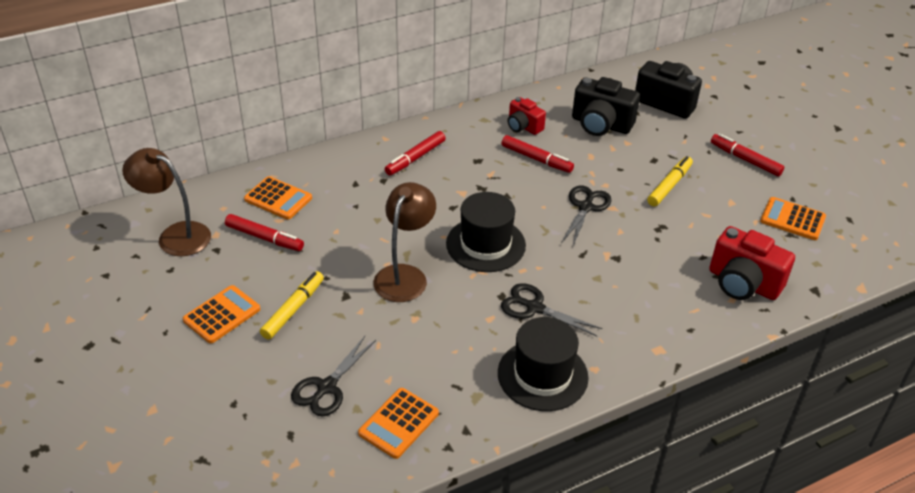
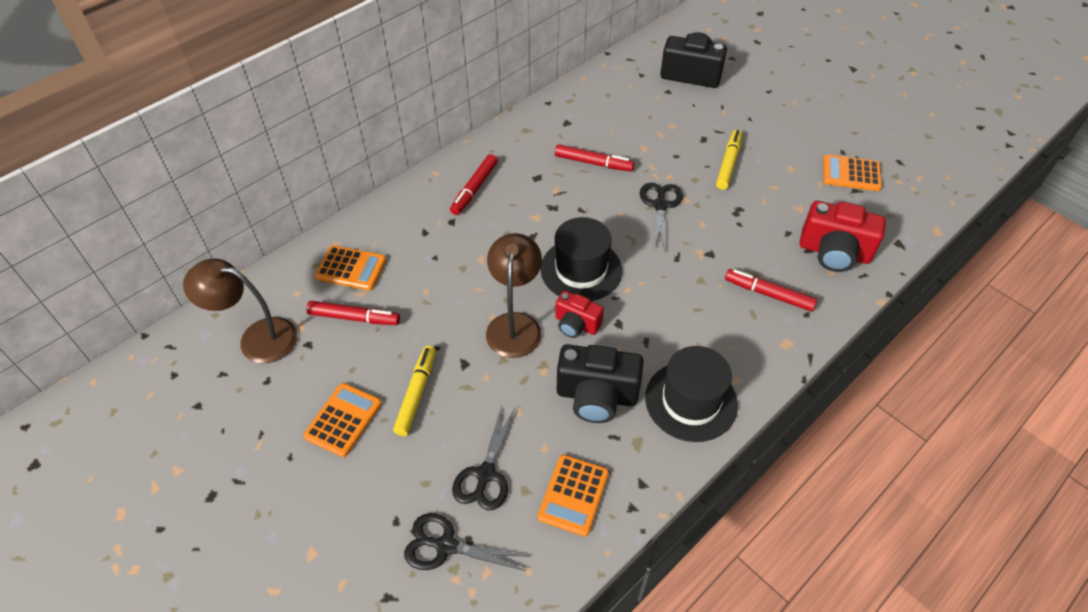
camera: 15 degrees left, 10 degrees up
(523, 127) = (567, 130): red camera -> red camera (576, 324)
(535, 308) = (655, 328): black scissors -> black scissors (446, 546)
(601, 124) = (640, 111): black camera -> black camera (596, 396)
(745, 160) = (786, 120): red marker -> red marker (769, 294)

